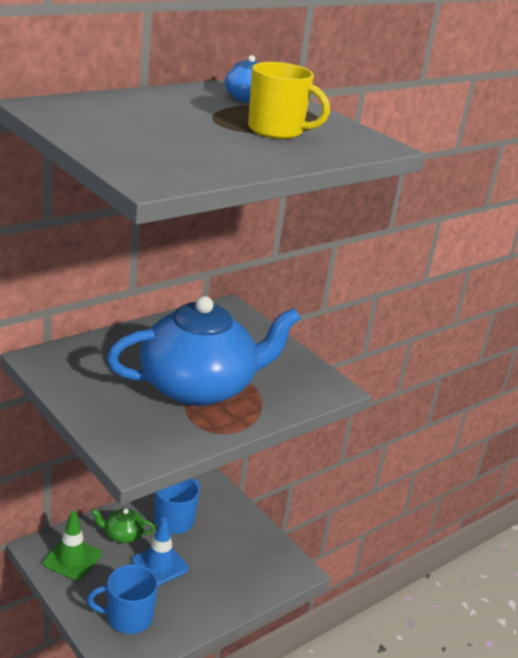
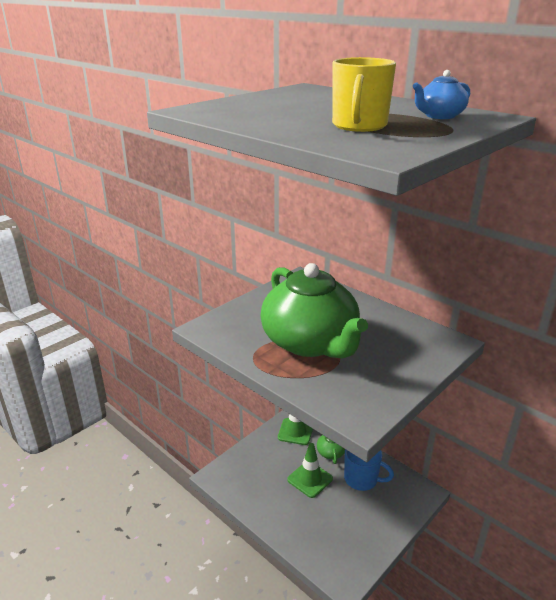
camera: 85 degrees right, 0 degrees up
(128, 617) = (253, 472): blue mug -> none
(160, 565) = (310, 479): blue traffic cone -> green traffic cone
(199, 387) = (310, 342): blue teapot -> green teapot

